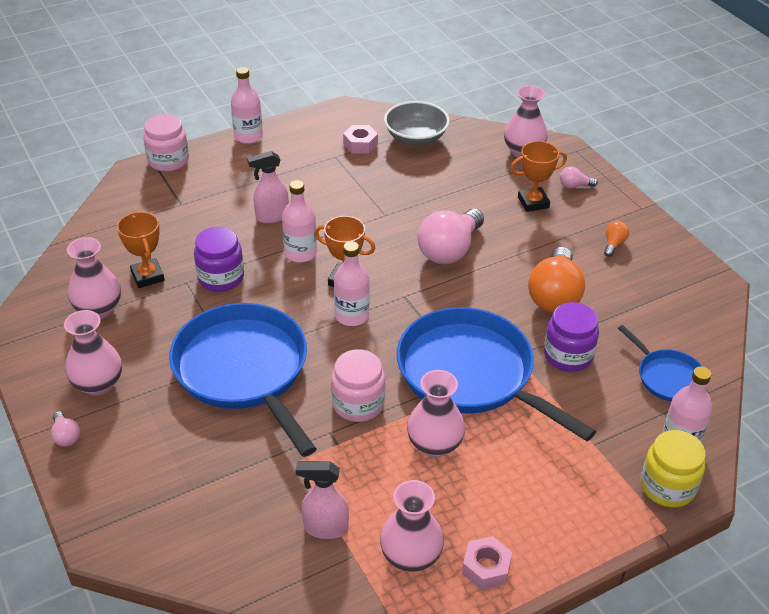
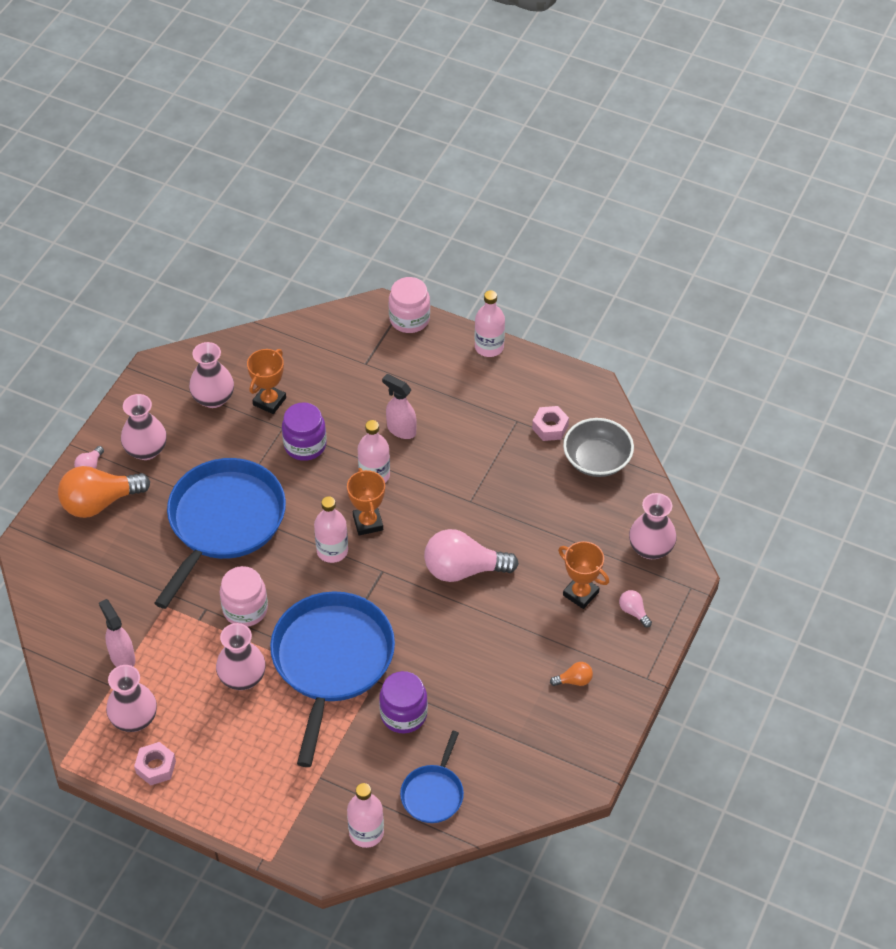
camera: 55 degrees right, 10 degrees up
(554, 296) = (468, 670): orange light bulb -> orange light bulb (100, 502)
(667, 486) = (313, 844): yellow jar -> none

